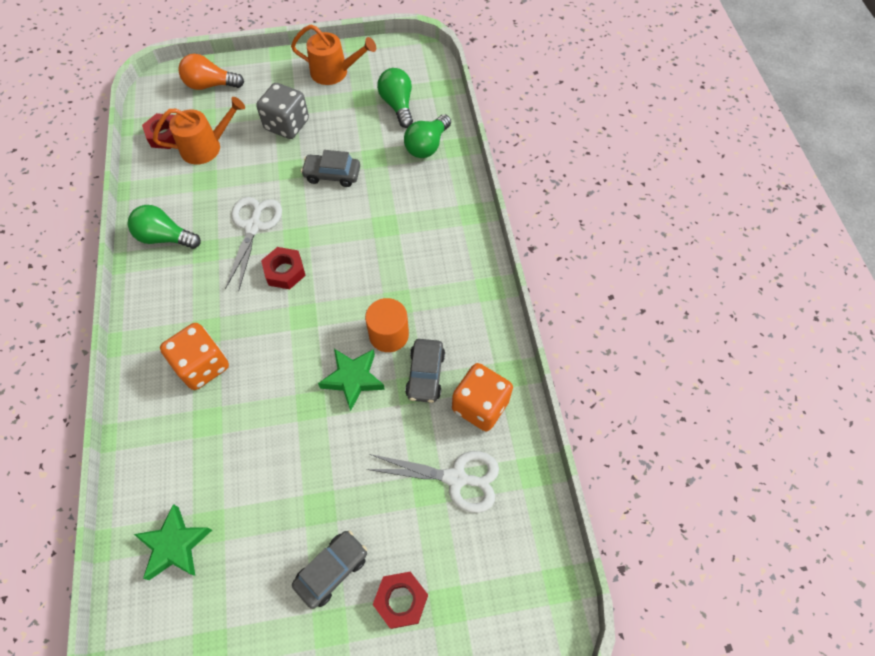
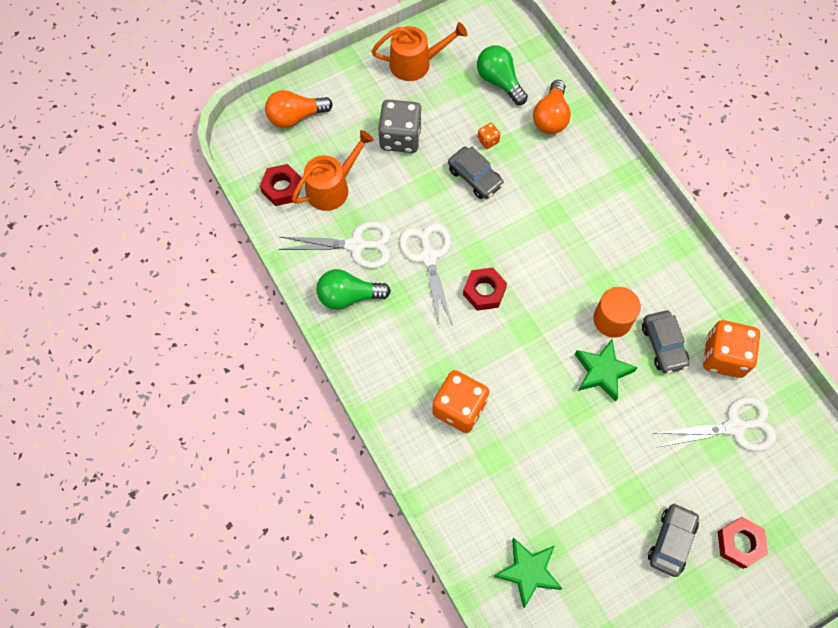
camera: 20 degrees left, 5 degrees up
(197, 198) = (356, 245): none -> white scissors
(332, 175) = (475, 177): grey car -> grey car turned 120 degrees counterclockwise
(360, 149) = (488, 141): none -> orange dice
(427, 146) = (551, 117): green light bulb -> orange light bulb

